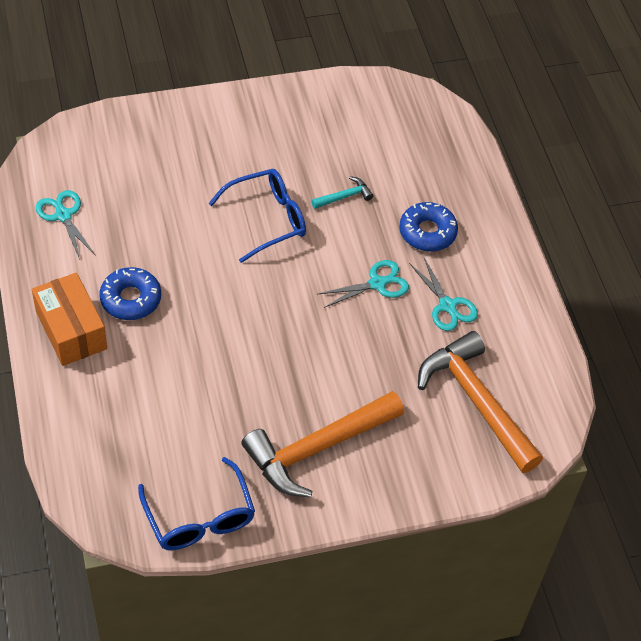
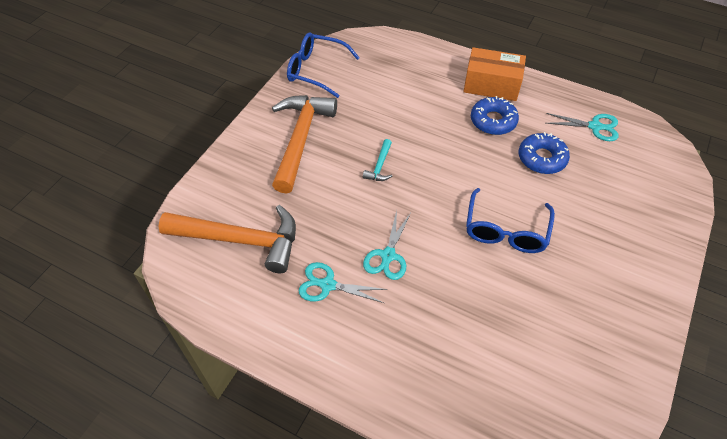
camera: 135 degrees right, 0 degrees up
(344, 197) = (490, 296): turquoise hammer -> turquoise hammer (380, 166)
(427, 232) = (406, 328): blue donut -> blue donut (542, 158)

